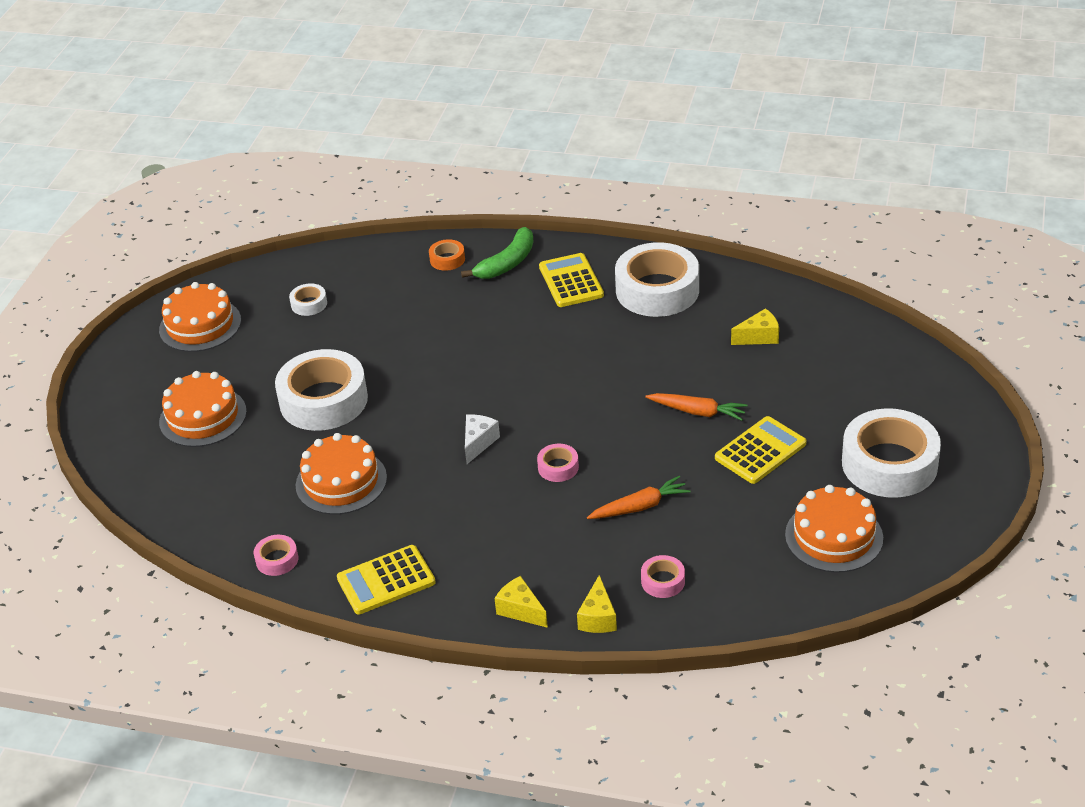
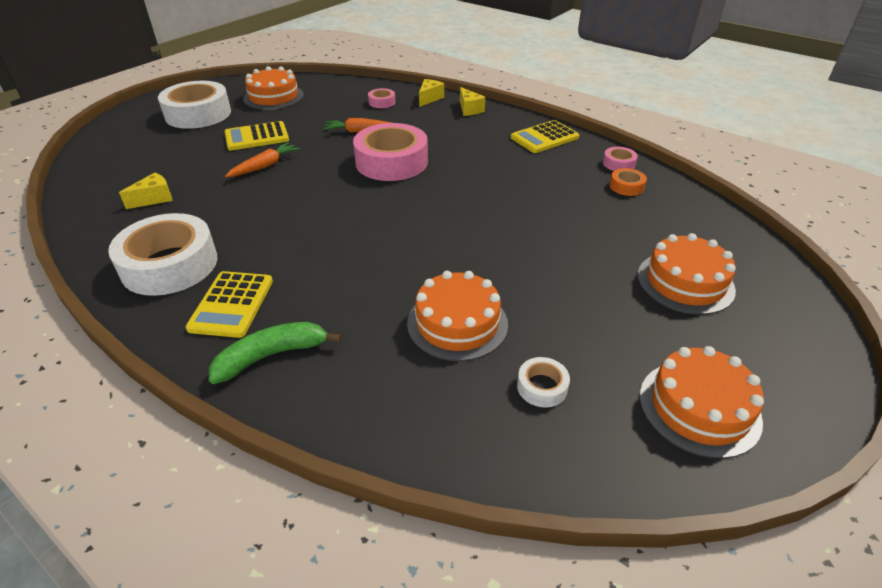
camera: 160 degrees left, 0 degrees up
(323, 400) = (555, 261): white tape -> none
(341, 481) = (558, 195): orange cake -> orange cake (457, 323)
(386, 580) = (544, 137): yellow calculator -> yellow calculator turned 150 degrees clockwise
(447, 259) = (333, 391): orange tape -> orange tape (626, 186)
(478, 443) = (436, 191): white cheese -> none
(558, 467) = (391, 162): pink tape -> pink tape, size x2.28
(698, 412) = (265, 166): orange carrot -> orange carrot turned 90 degrees clockwise
(759, 337) = (154, 199): yellow cheese -> yellow cheese turned 135 degrees clockwise

